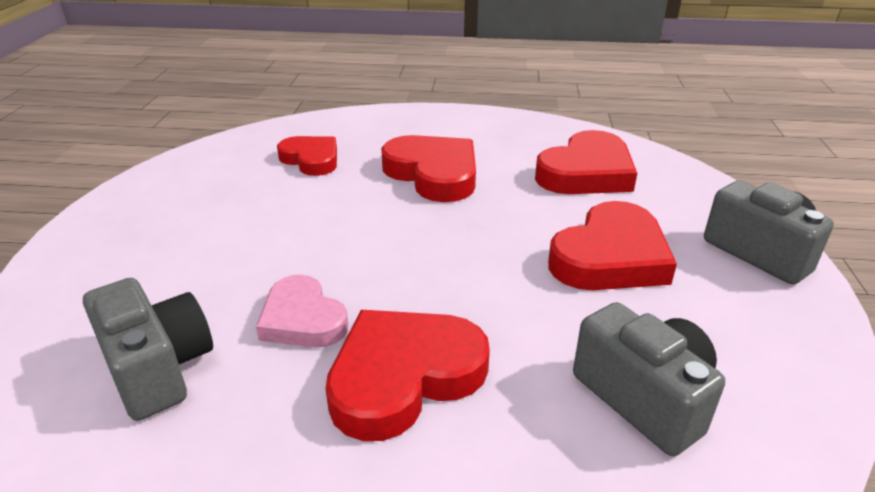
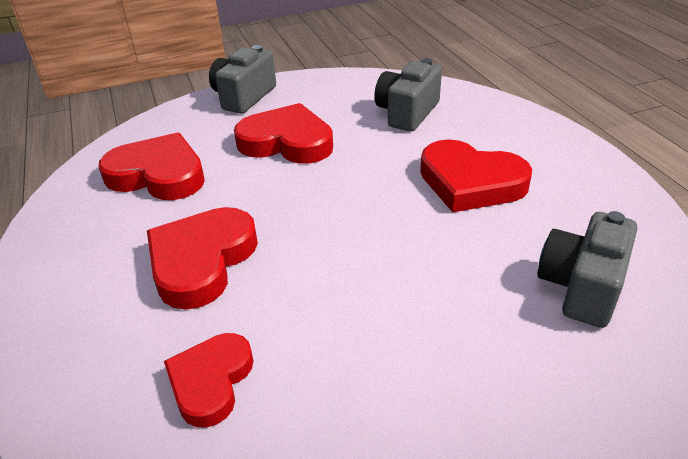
camera: 115 degrees left, 5 degrees up
(302, 319) = (469, 244): pink heart -> none

